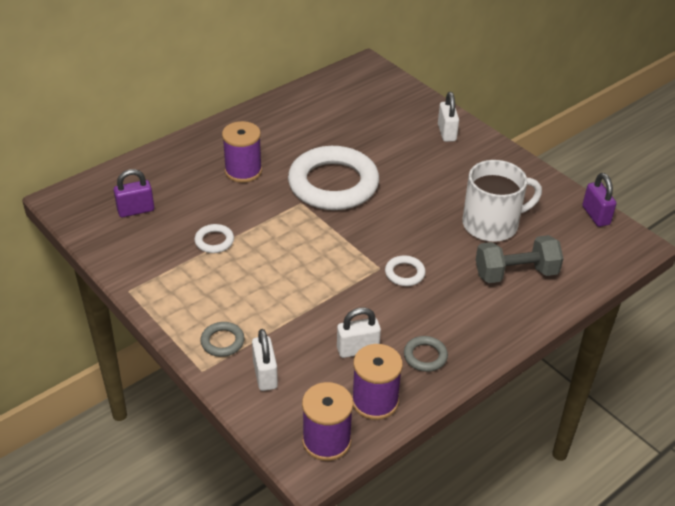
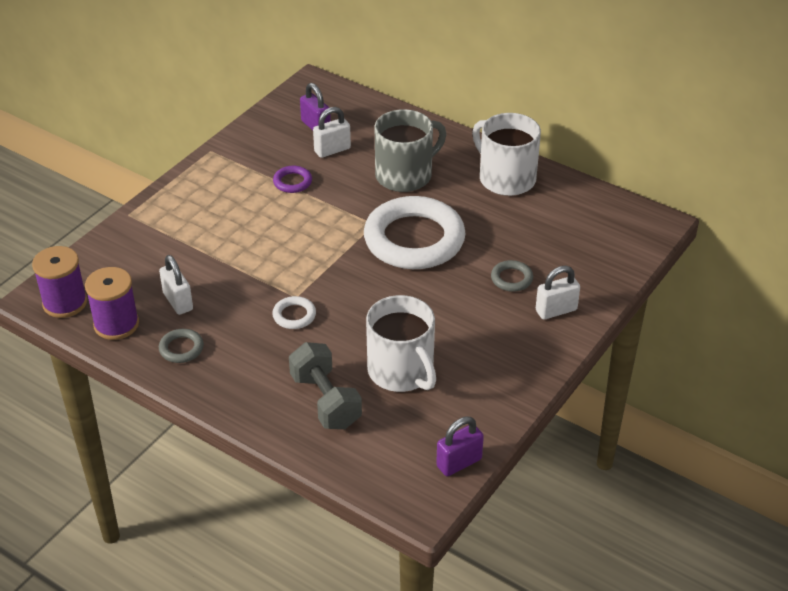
camera: 75 degrees right, 0 degrees up
(214, 241) = (292, 182): white ring -> purple ring
(222, 342) = (164, 217): grey ring -> grey ring (511, 279)
(243, 171) = (405, 175): purple spool -> grey mug
(265, 375) = (131, 251): white padlock -> white padlock (332, 150)
(278, 119) = (506, 178): none -> white mug

